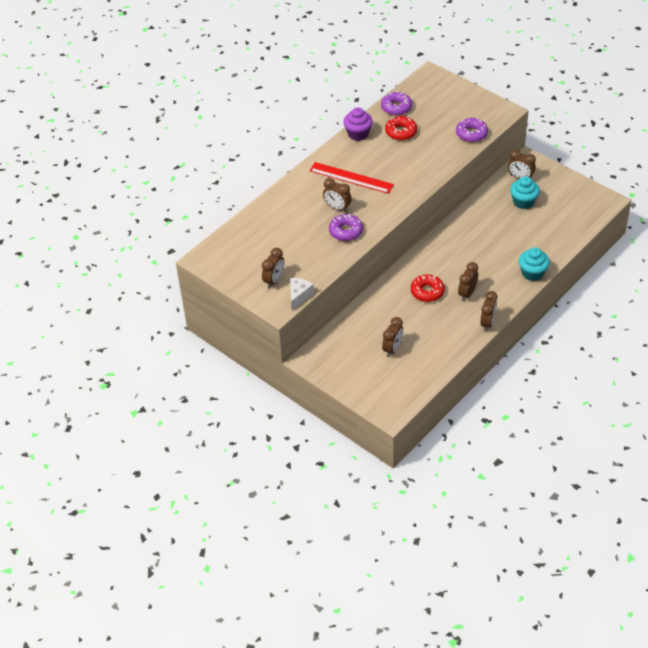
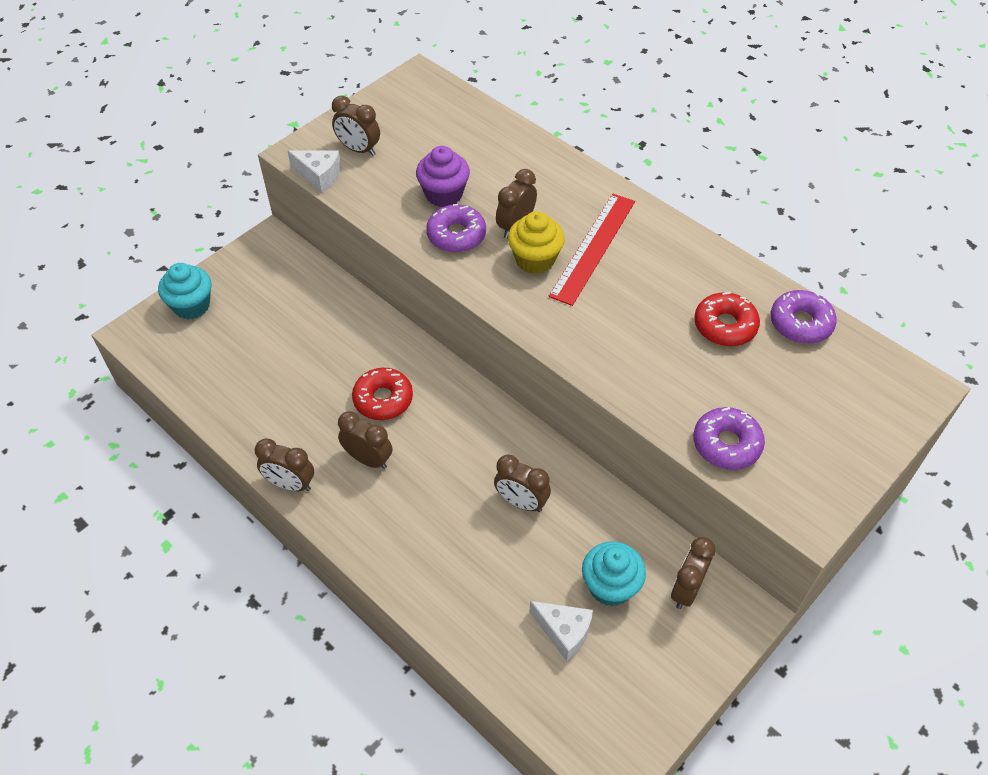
camera: 90 degrees right, 5 degrees up
(358, 134) = (715, 262): purple cupcake -> purple cupcake (444, 194)
(362, 199) = (535, 260): none -> yellow cupcake
(392, 349) = (265, 343): brown clock -> brown clock (521, 502)
(532, 273) = (404, 576): turquoise cupcake -> turquoise cupcake (192, 305)
(549, 216) = (564, 631): none -> white cheese

